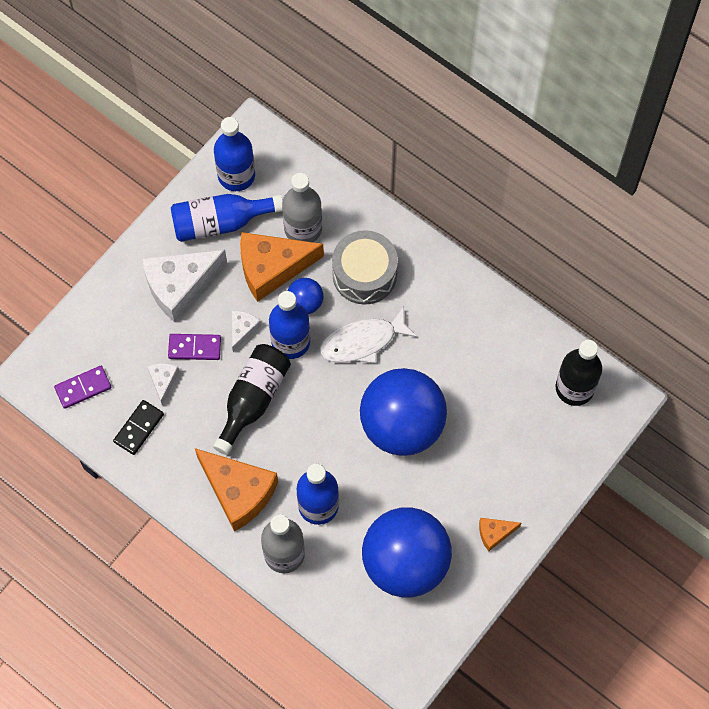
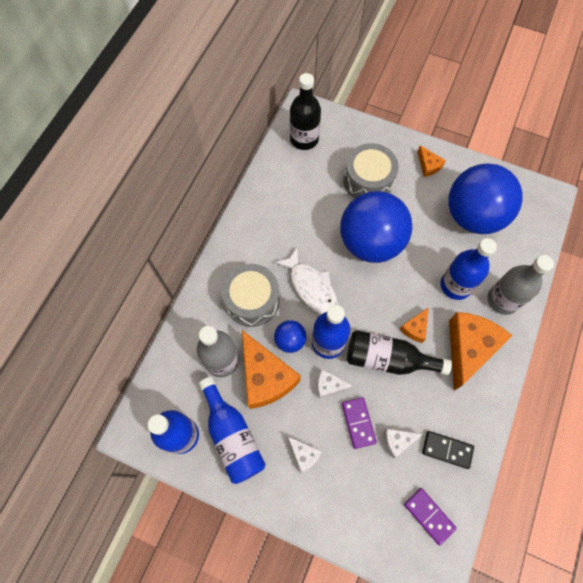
camera: 105 degrees left, 0 degrees up
(180, 286) = (304, 455): white cheese -> white cheese, size x0.47
(279, 441) = (415, 328): none -> orange cheese
(491, 449) = (368, 180): none -> grey drum

